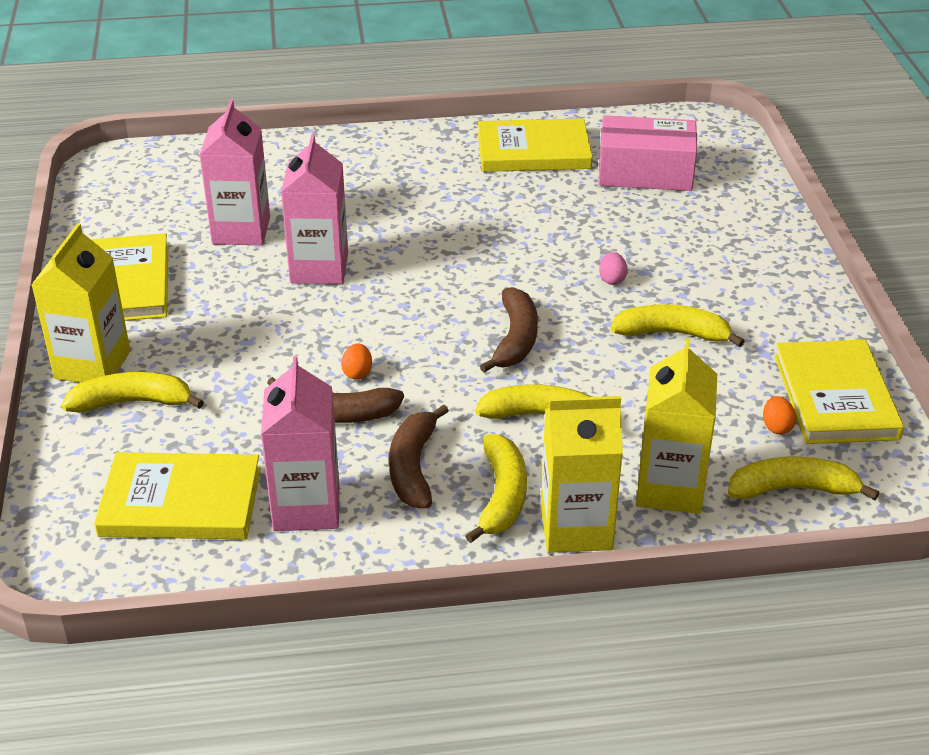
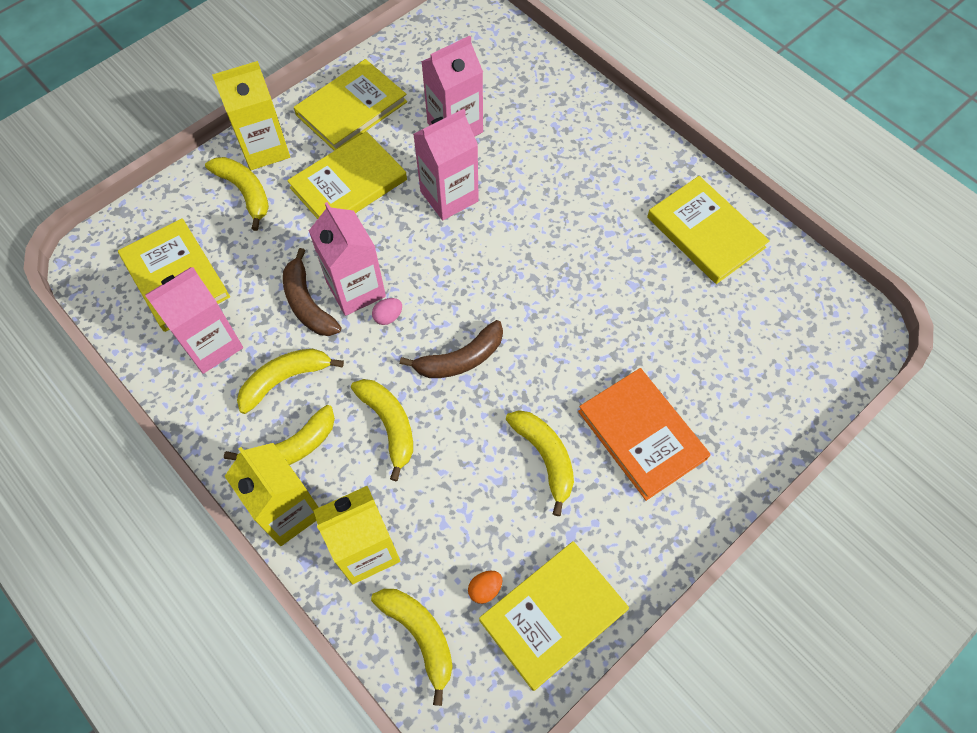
camera: 55 degrees right, 25 degrees up
(219, 325) = (348, 184): none -> yellow book
(357, 373) = (356, 289): orange egg -> pink carton
(413, 467) = (285, 380): brown banana -> yellow banana
(612, 279) = (580, 380): pink egg -> pink egg (388, 317)
(645, 172) = (745, 323): pink box -> none
(700, 271) = (642, 435): none -> orange book

